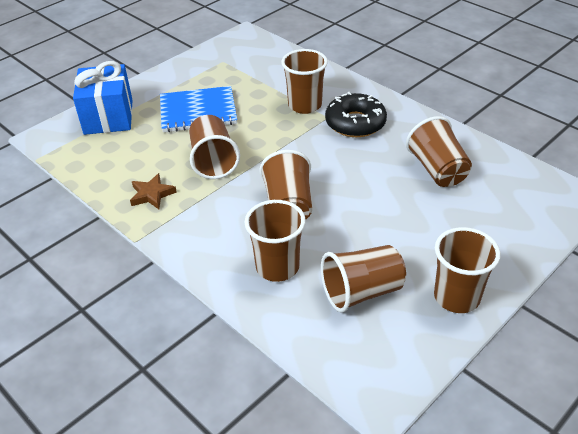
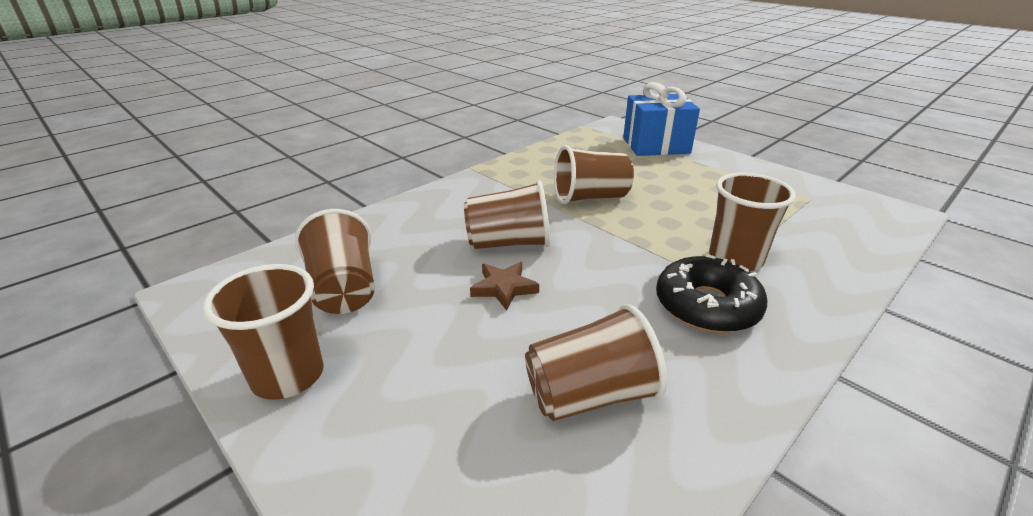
camera: 90 degrees right, 10 degrees down
(152, 194) = (534, 170): brown star -> brown star (504, 288)
(198, 111) = (684, 186): blue notebook -> none
(277, 267) = (409, 235): brown cup -> none

